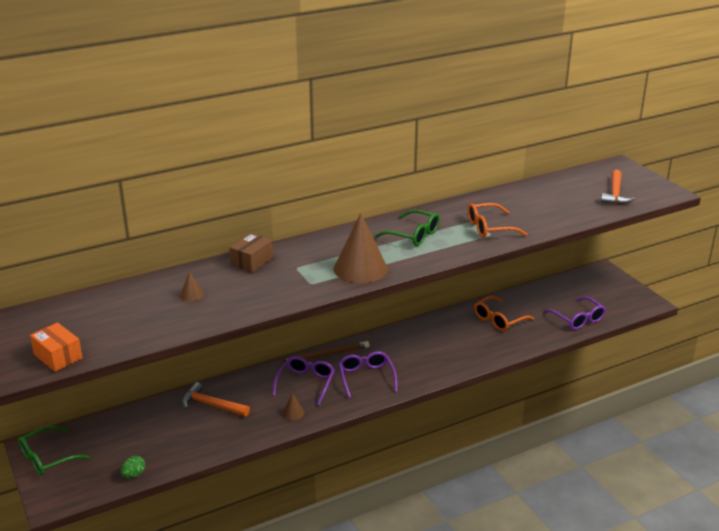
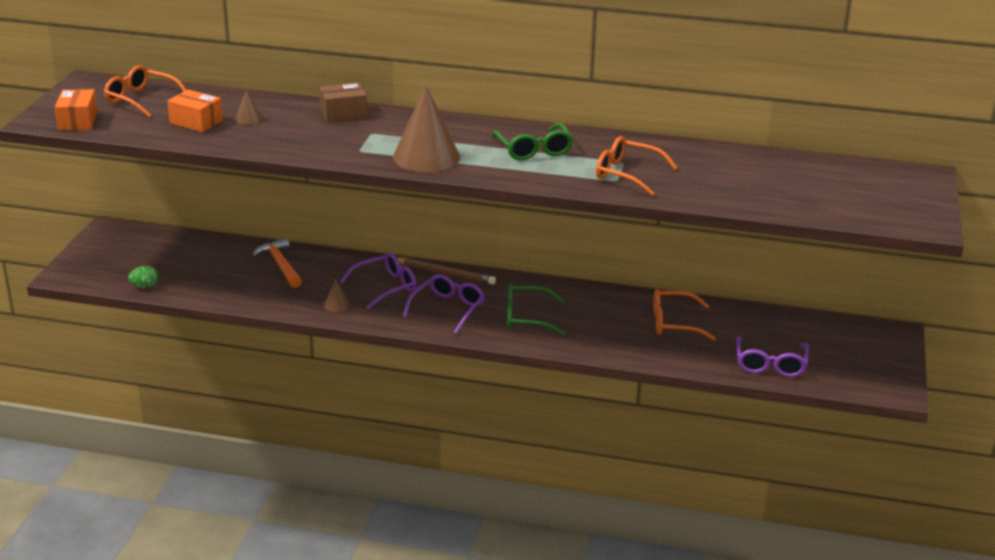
camera: 40 degrees right, 0 degrees up
(47, 458) = (105, 243): green glasses -> green glasses (526, 318)
(79, 316) = (141, 99): none -> orange glasses
(157, 314) = (196, 122): none -> orange box
(615, 194) = (850, 200): orange hammer -> none

